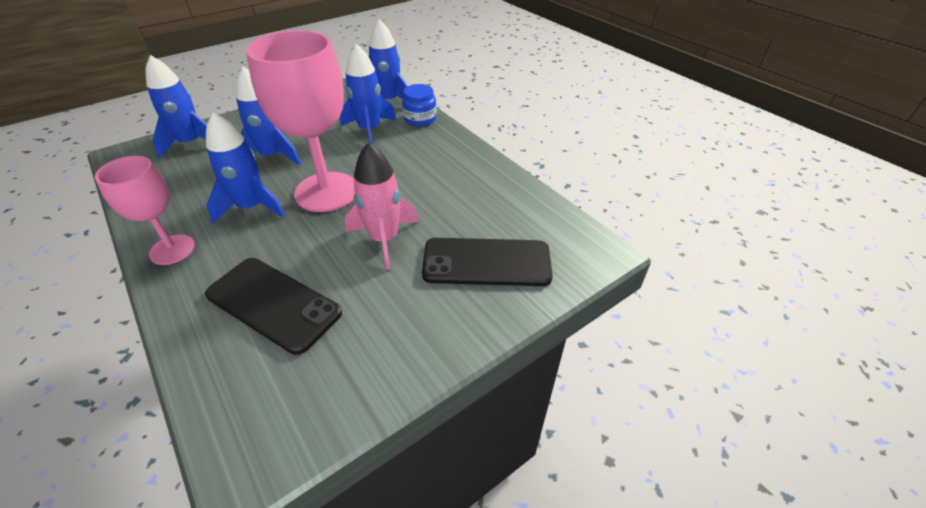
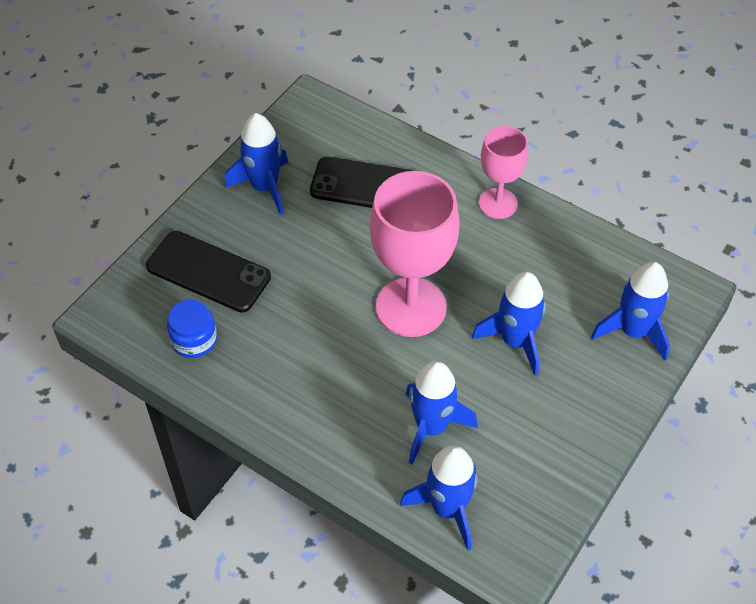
camera: 160 degrees right, 10 degrees up
(251, 207) = (471, 265): blue rocket -> blue rocket (264, 187)
(384, 239) = (315, 268): pink rocket -> none
(420, 119) = (376, 477): blue jar -> blue jar (194, 340)
(486, 262) = (208, 272): black phone -> black phone turned 45 degrees clockwise

